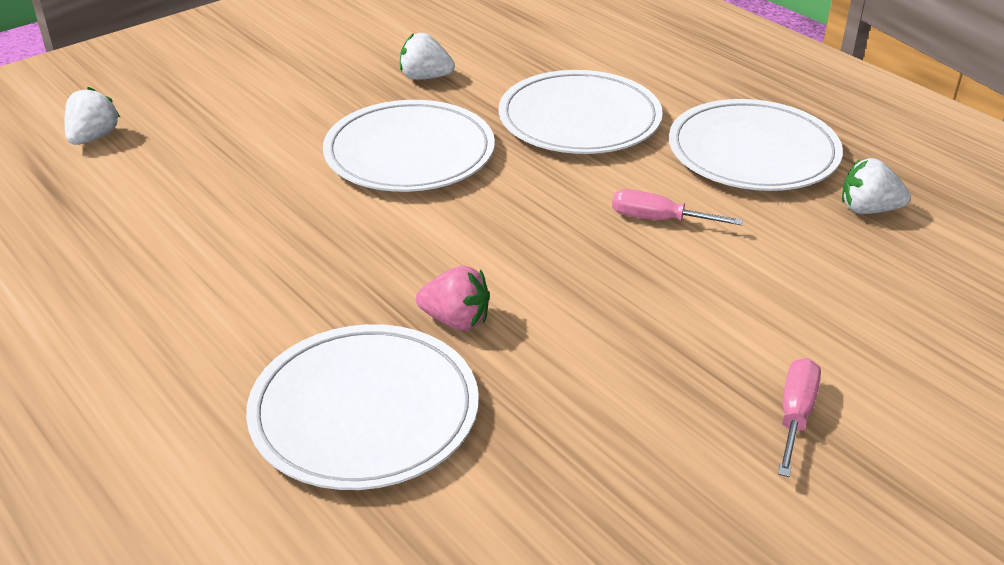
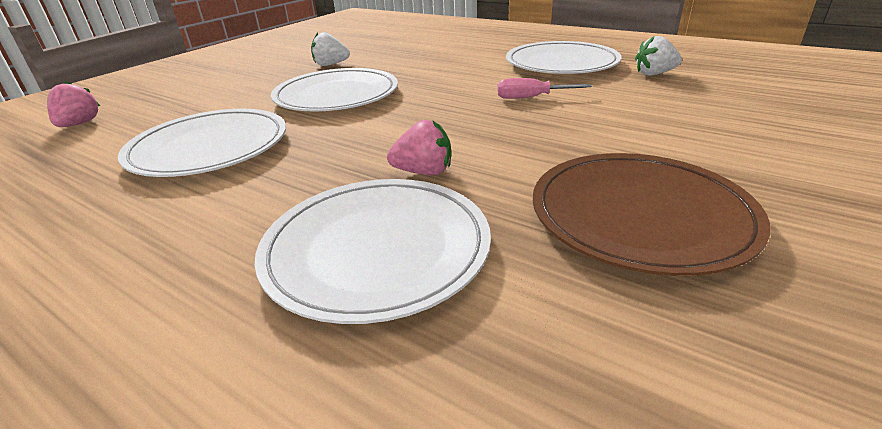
camera: 15 degrees left, 5 degrees down
(94, 138) = (79, 124): white strawberry -> pink strawberry
(579, 119) = (443, 66): white plate -> white plate (209, 148)
(647, 440) = (640, 215): none -> brown plate
(795, 415) = (731, 176): pink screwdriver -> none

